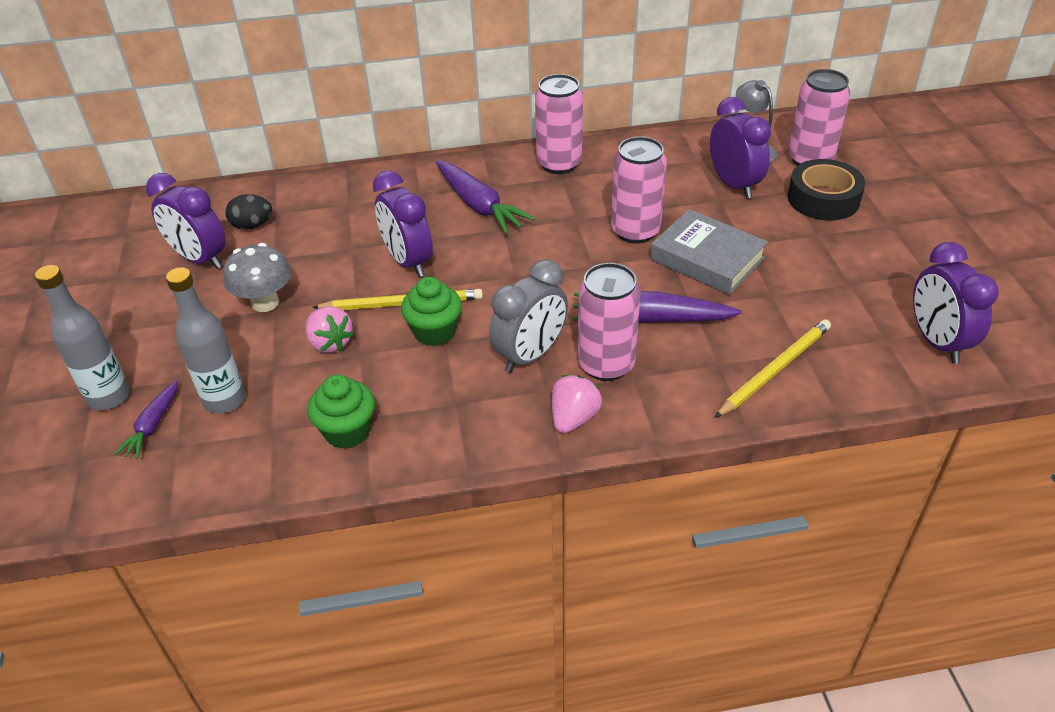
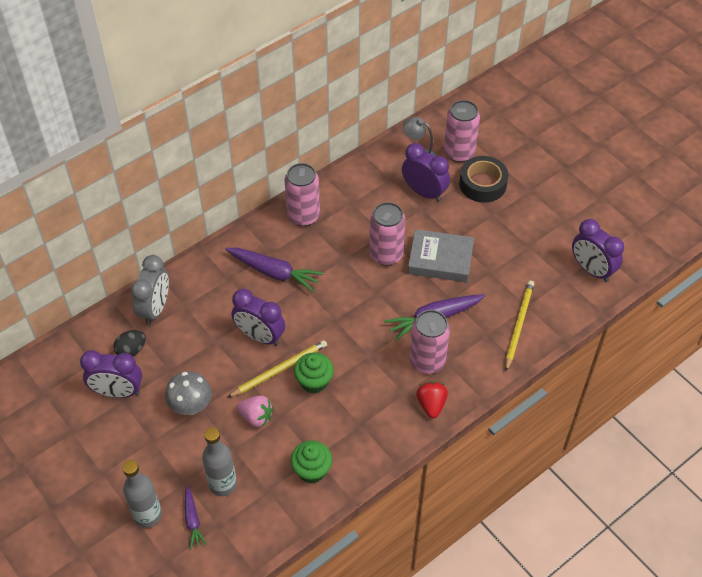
camera: 30 degrees left, 10 degrees up
(530, 355) = (381, 373): grey clock -> grey clock (155, 309)
(574, 418) = (431, 404): pink strawberry -> red strawberry

